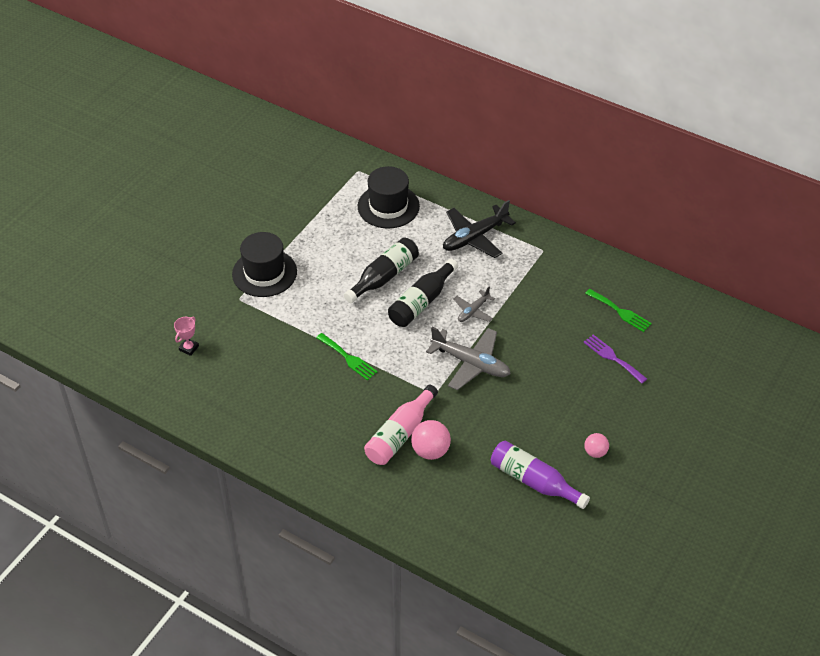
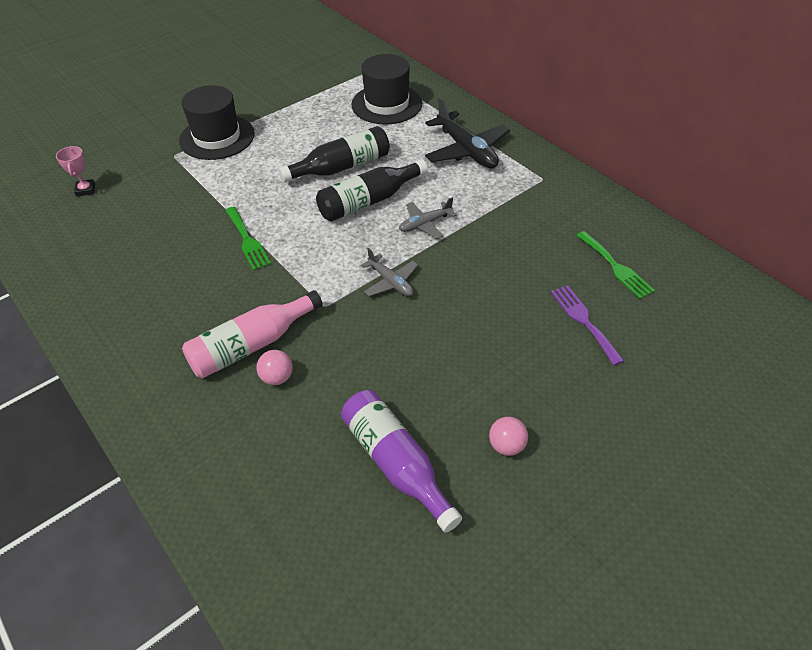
camera: 20 degrees right, 0 degrees up
(189, 348) = (85, 190): pink trophy -> pink trophy turned 60 degrees counterclockwise
(430, 451) = (277, 377): pink ball -> pink ball, size x0.63
(471, 363) = (390, 282): grey plane -> grey plane, size x0.56
(474, 237) = (466, 150): black plane -> black plane turned 105 degrees counterclockwise

